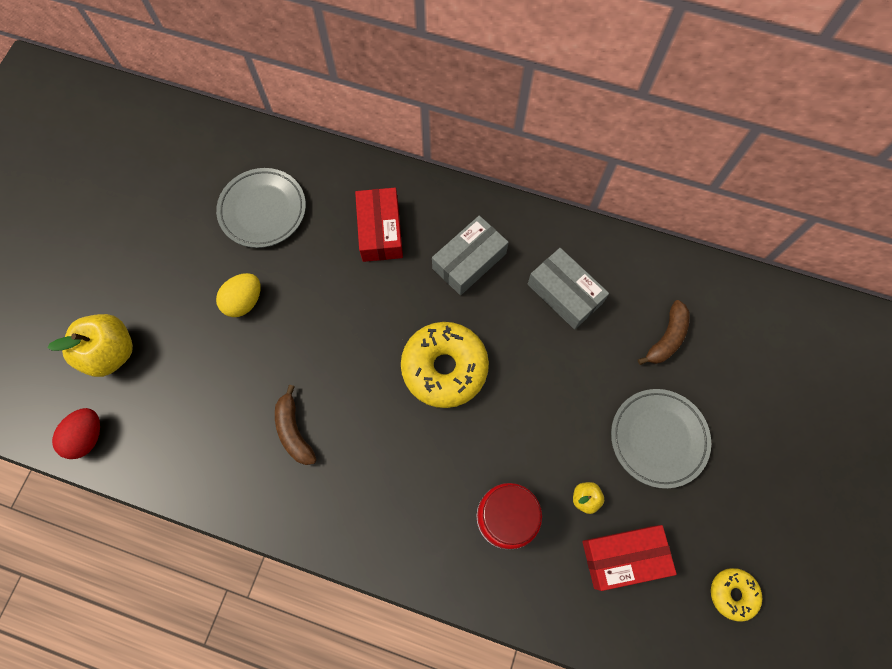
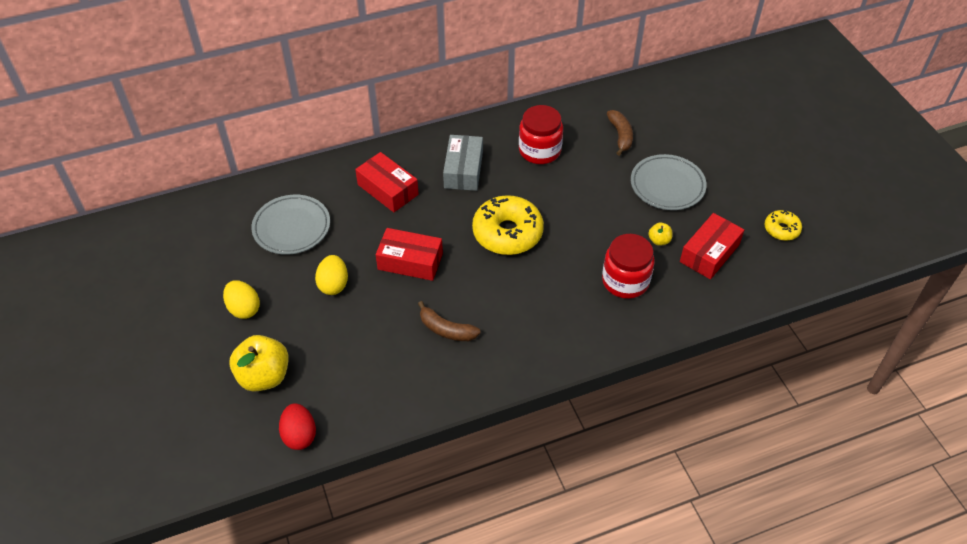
camera: 40 degrees left, 20 degrees down
(154, 268) = (244, 309): none -> yellow egg
(329, 329) = (410, 261): none -> red box
(564, 293) = (539, 150): grey box -> red jar

